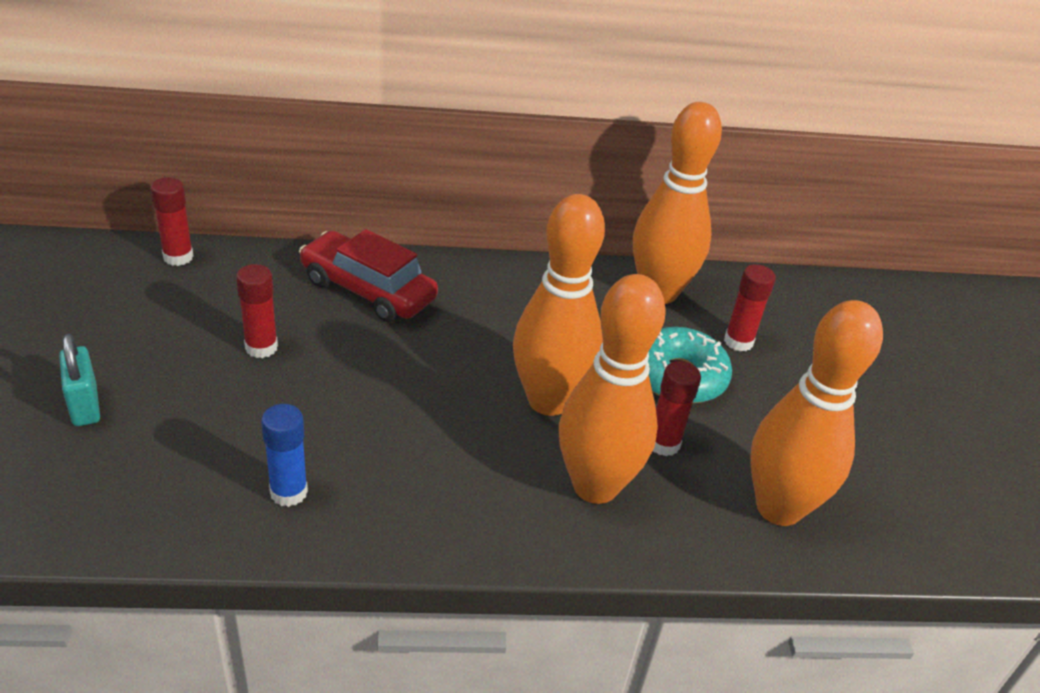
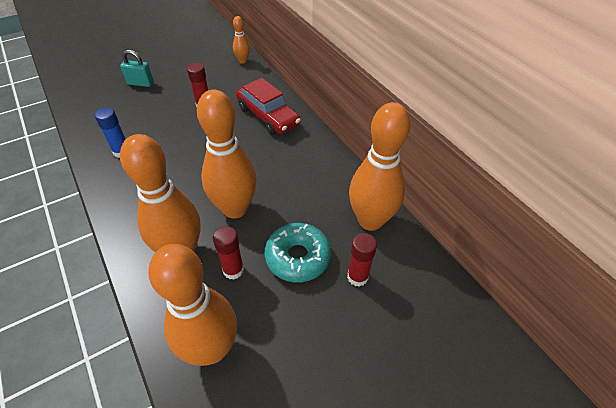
camera: 65 degrees right, 10 degrees up
(85, 405) = (140, 83): turquoise padlock -> turquoise padlock turned 60 degrees clockwise
(178, 257) = (242, 61): red glue stick -> orange bowling pin
(368, 290) = (268, 116): red car -> red car turned 135 degrees clockwise

